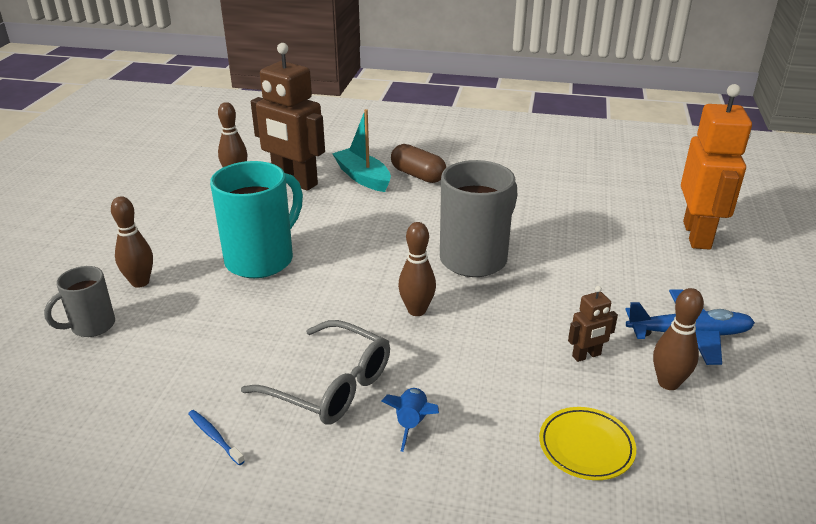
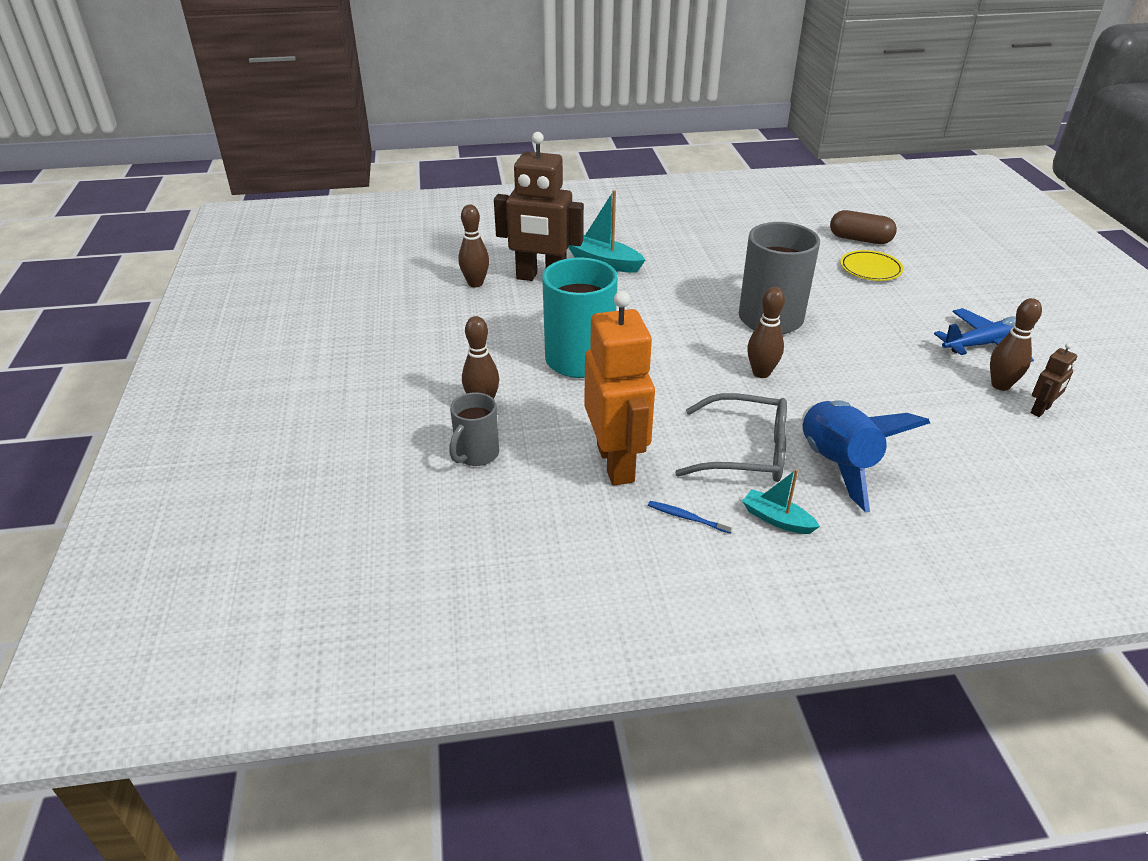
camera: 20 degrees left, 5 degrees up
(298, 464) = (777, 519): none -> turquoise boat
(412, 423) = (838, 464): blue rocket -> blue rocket, size x2.04
(418, 175) = (653, 250): brown capsule -> brown capsule (860, 239)
(586, 356) = (925, 378): brown robot -> brown robot (1041, 410)
(586, 447) = (980, 447): yellow plate -> yellow plate (870, 269)
(697, 235) = (931, 261): orange robot -> orange robot (616, 463)

